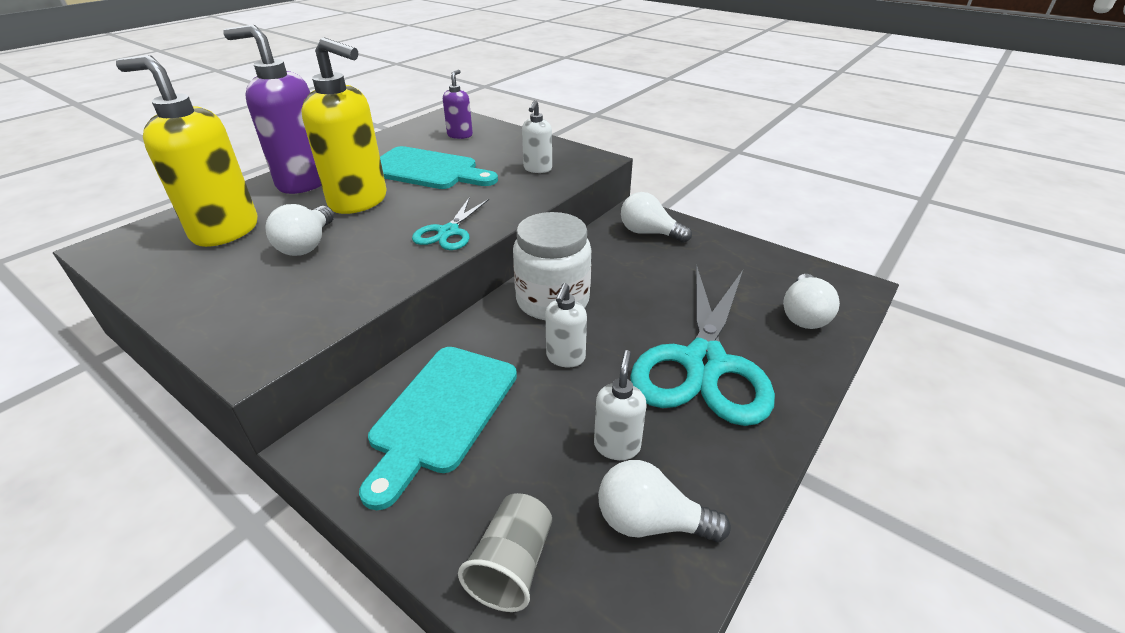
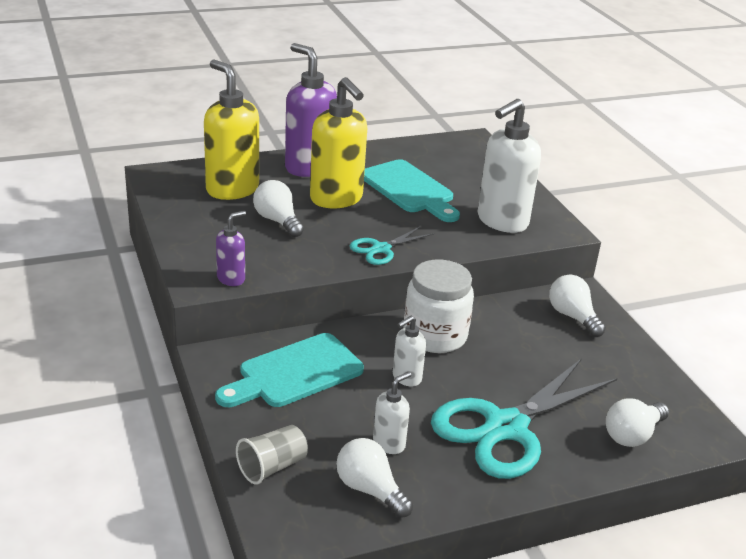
camera: 30 degrees right, 5 degrees down
(307, 245) = (277, 221): white light bulb -> white light bulb turned 105 degrees clockwise
(460, 135) = (465, 164): purple soap dispenser -> purple soap dispenser (231, 279)
(537, 169) = (501, 221): white soap dispenser -> white soap dispenser, size x2.01

